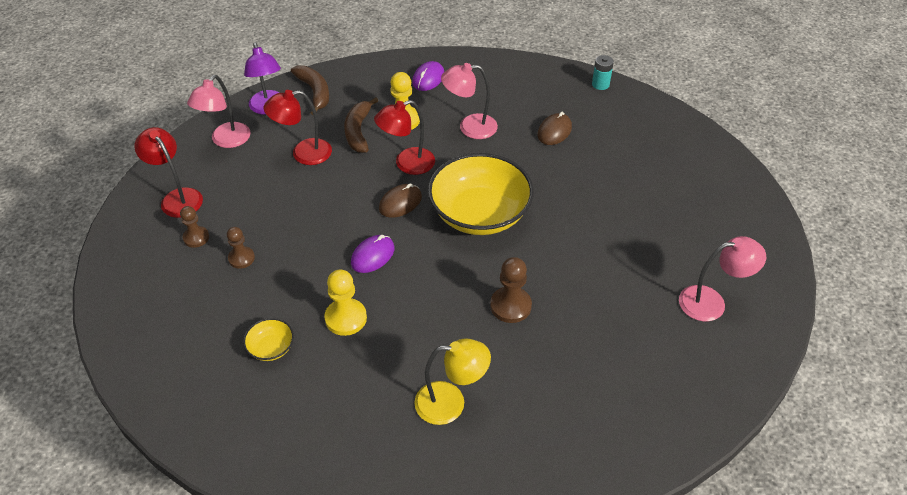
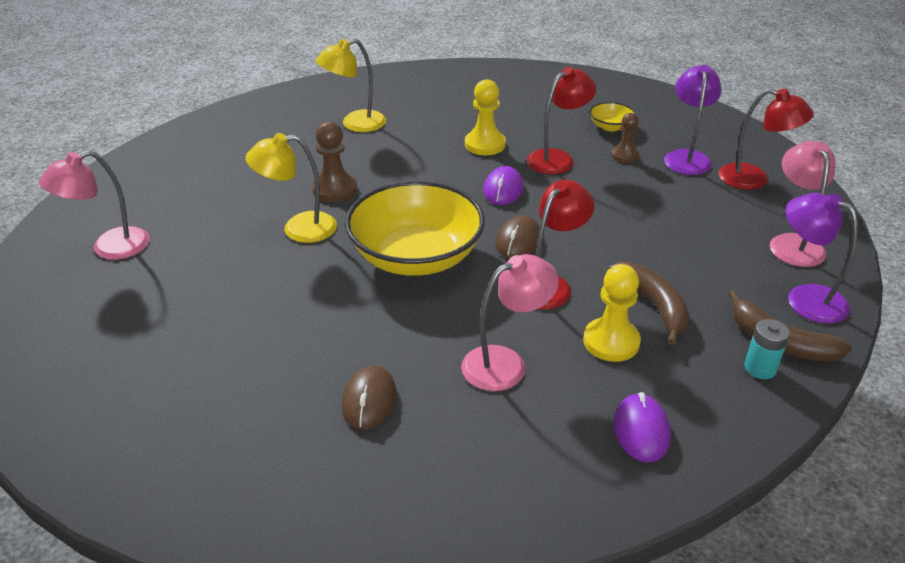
camera: 155 degrees right, 10 degrees down
(196, 237) = (687, 157): brown pawn -> purple lamp
(271, 348) = (528, 115): yellow bowl -> yellow bowl (610, 127)
(303, 153) = (687, 257): red lamp -> red lamp (557, 158)
(556, 270) = (298, 229): none -> yellow lamp
(600, 84) = (318, 538): turquoise battery -> turquoise battery (760, 368)

